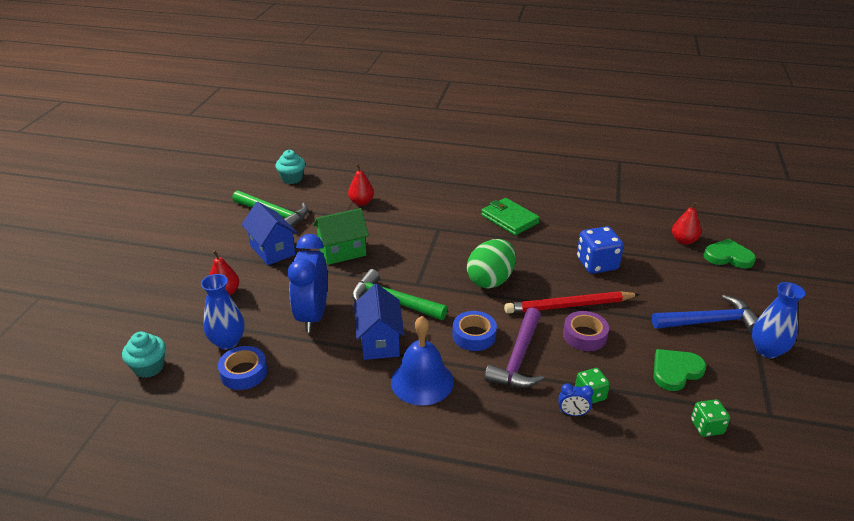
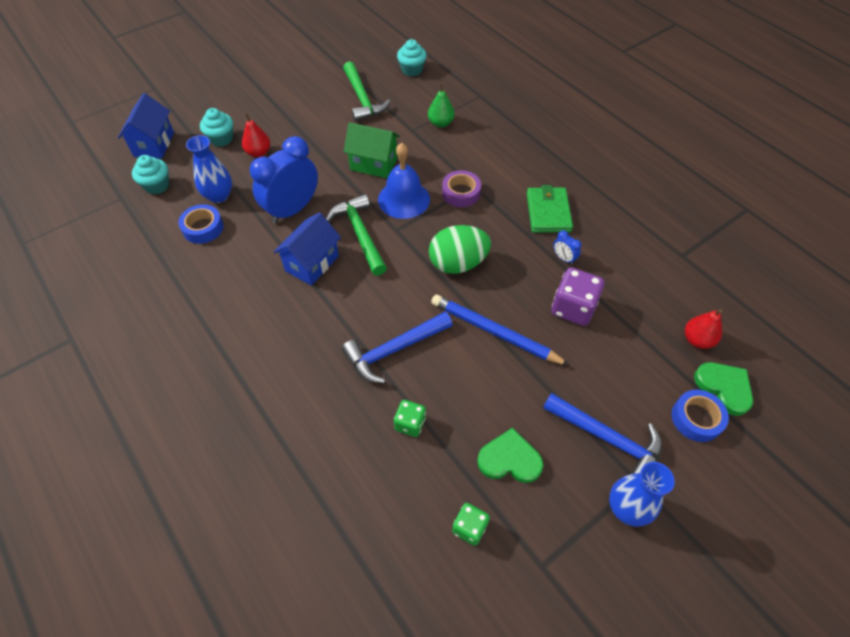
camera: 40 degrees right, 20 degrees up
(173, 300) = (221, 139): none -> turquoise cupcake
(272, 250) = (326, 133): blue house -> blue house (154, 144)
(361, 202) = (440, 123): red pear -> green pear
(422, 381) = (303, 318): blue bell -> blue bell (404, 199)
(474, 335) = (384, 306): blue tape -> blue tape (696, 418)
(518, 358) = (394, 350): purple hammer -> blue hammer
(569, 306) = (494, 332): red pencil -> blue pencil
(573, 413) = (377, 428): blue clock -> blue clock (563, 258)
(584, 335) = (472, 369): purple tape -> purple tape (461, 193)
(597, 264) = (573, 308): blue dice -> purple dice

